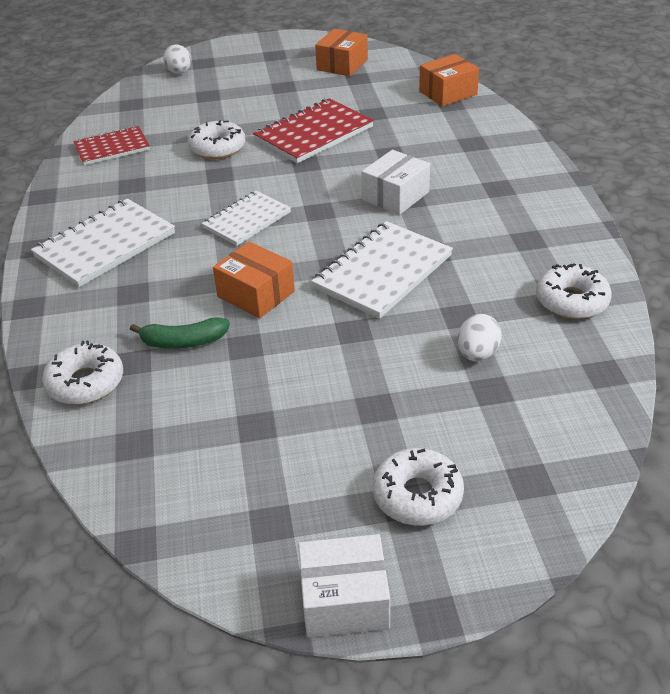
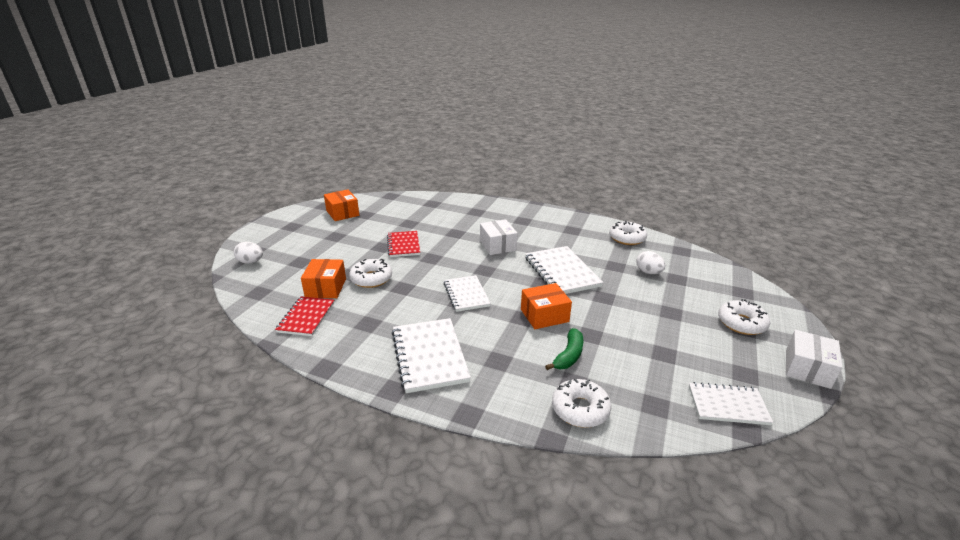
camera: 60 degrees left, 10 degrees down
(179, 515) = (727, 405): none -> white notebook
(314, 134) = (403, 245): red notebook -> red notebook, size x0.66
(448, 93) = (420, 200): orange box -> orange box (326, 288)

